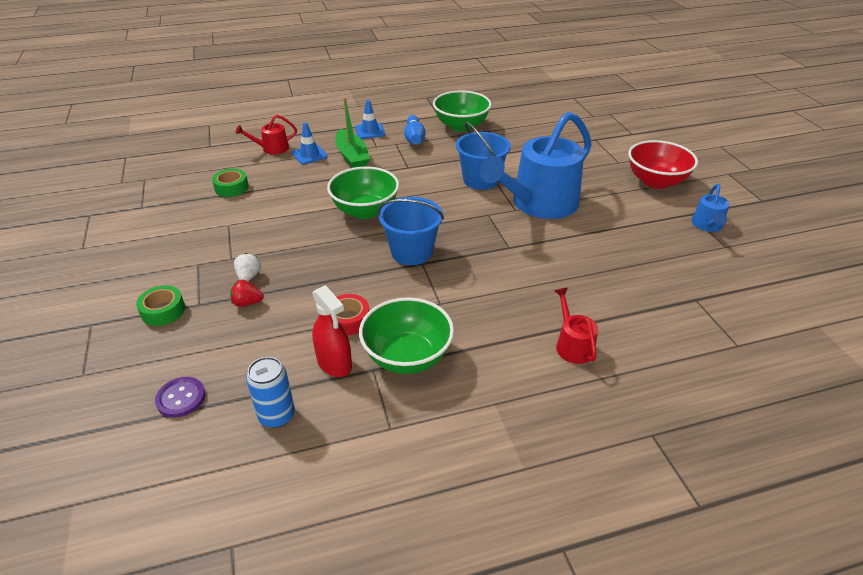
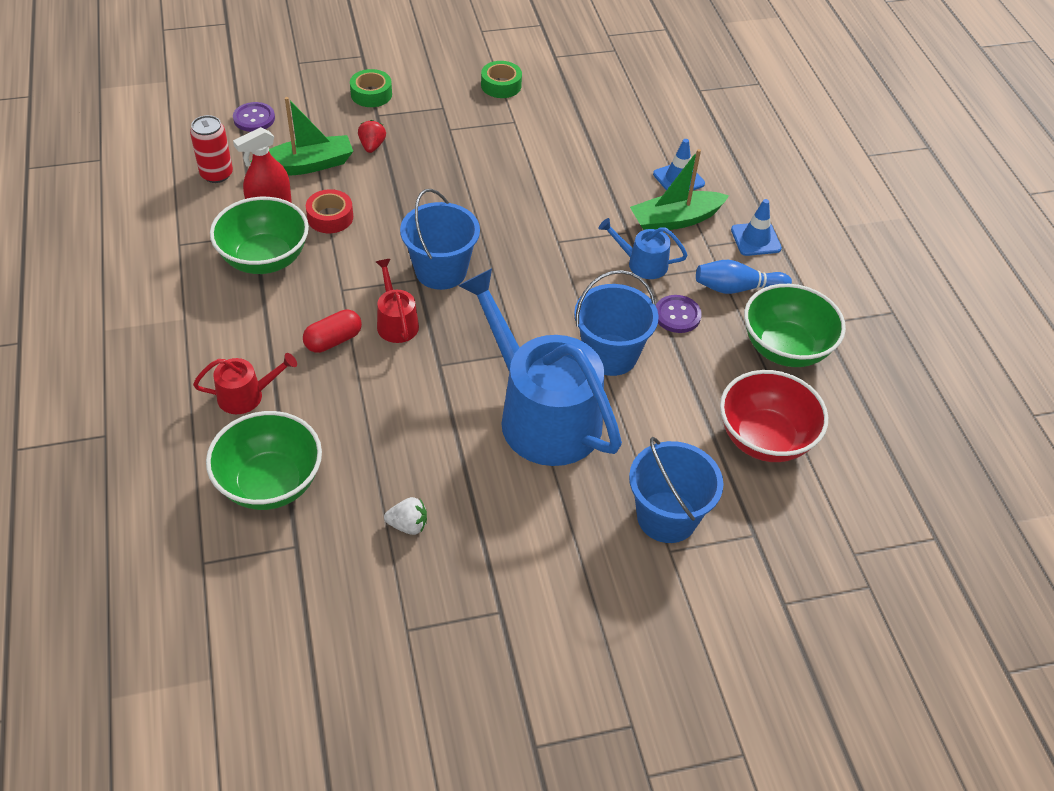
camera: 90 degrees right, 10 degrees up
(231, 187) = (594, 117): green tape -> green tape (501, 85)
(249, 276) = (415, 144): white strawberry -> white strawberry (408, 525)
(270, 344) = (307, 165): none -> green boat
(272, 148) = (694, 144): red watering can -> red watering can (396, 322)
(276, 415) = (216, 174): blue can -> red can
(365, 210) = (535, 232): green bowl -> green bowl (270, 483)
(441, 157) = (677, 315): none -> purple button
(498, 302) = (333, 340): none -> red capsule
(597, 163) = (667, 517): none -> blue bucket
(656, 181) = (603, 590): red bowl -> red bowl (764, 439)
(707, 225) = (465, 624): blue watering can -> blue watering can (642, 263)

